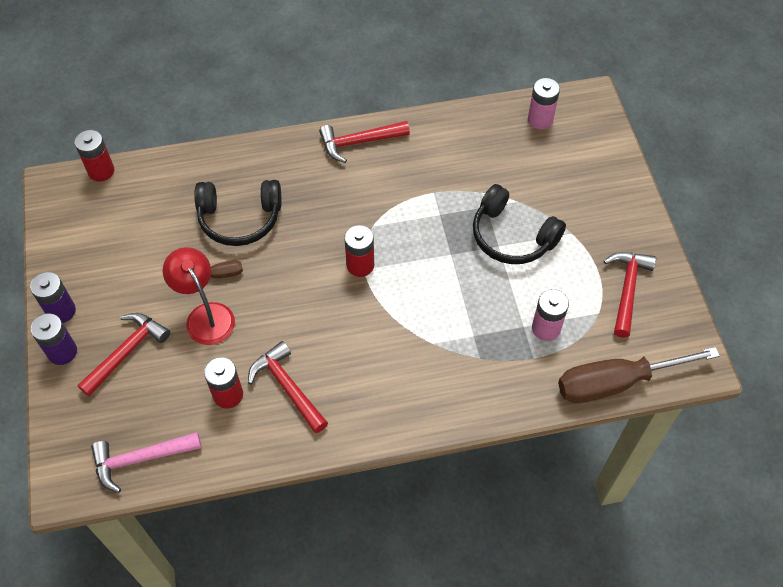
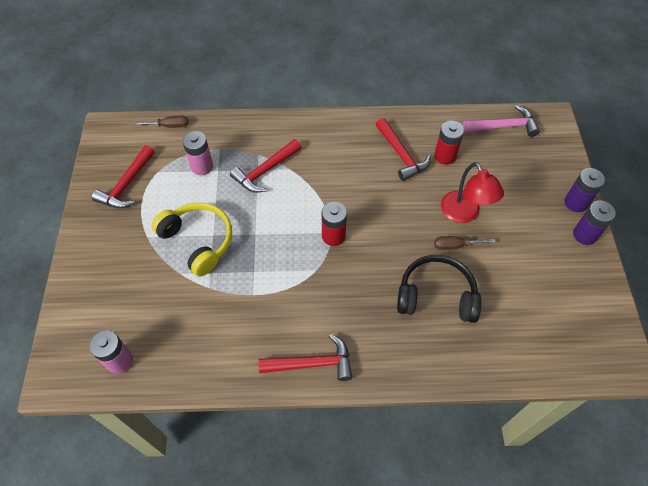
camera: 170 degrees left, 0 degrees up
(101, 171) = (579, 372): red battery -> none
(126, 352) = (524, 195): red hammer -> red hammer (265, 171)
(512, 236) = (198, 241): black headphones -> yellow headphones
(616, 382) = (169, 126): brown screwdriver -> brown screwdriver, size x0.46

